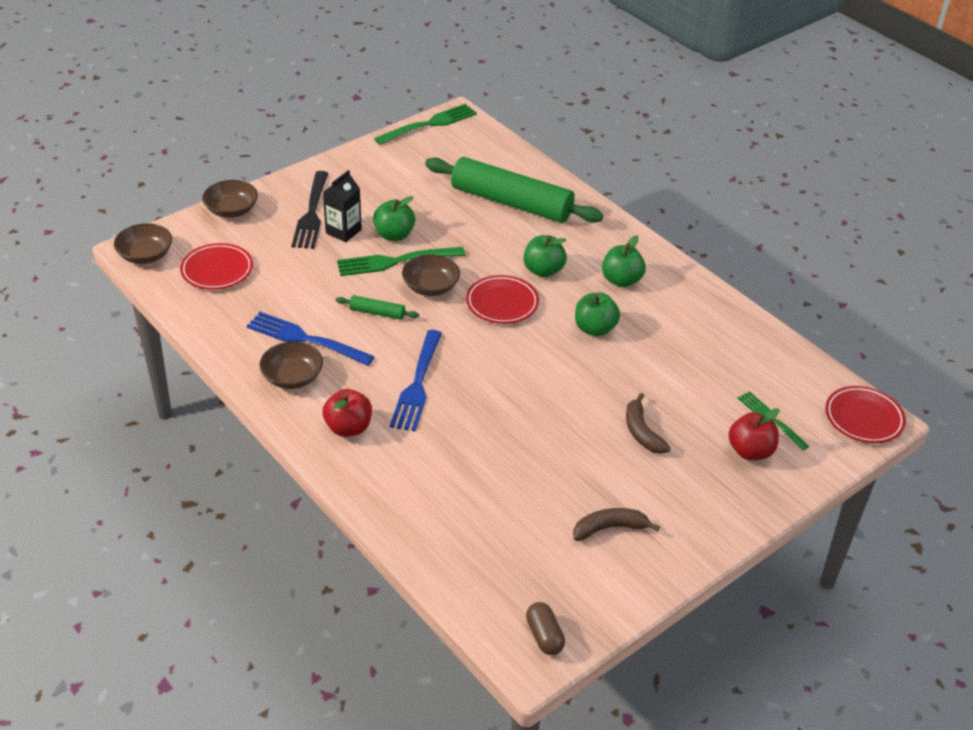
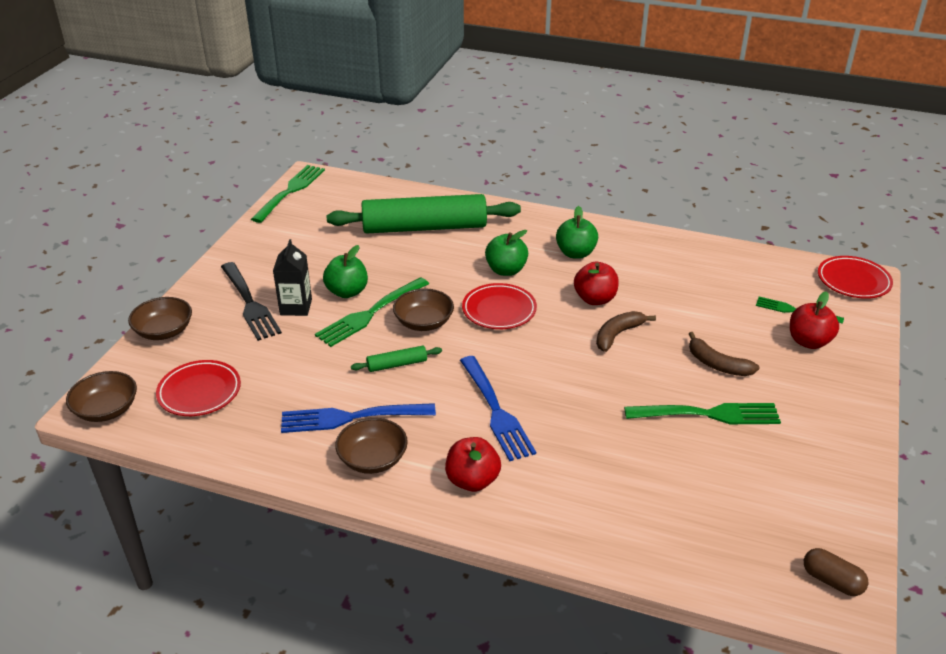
camera: 30 degrees left, 5 degrees down
(586, 468) = (707, 414): none -> green fork
(595, 329) = (595, 299): green apple -> red apple
(609, 528) = (779, 456): brown banana -> brown banana (618, 335)

